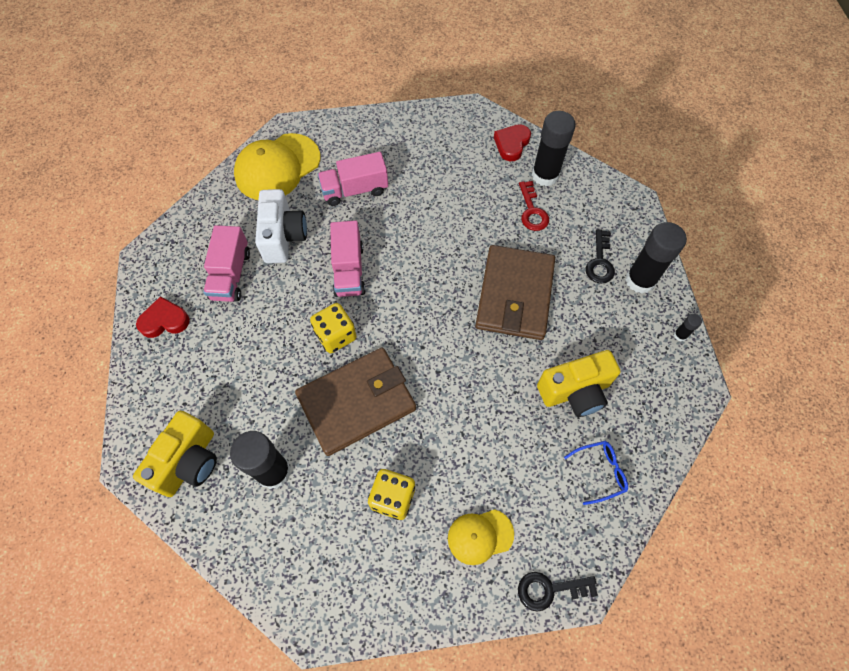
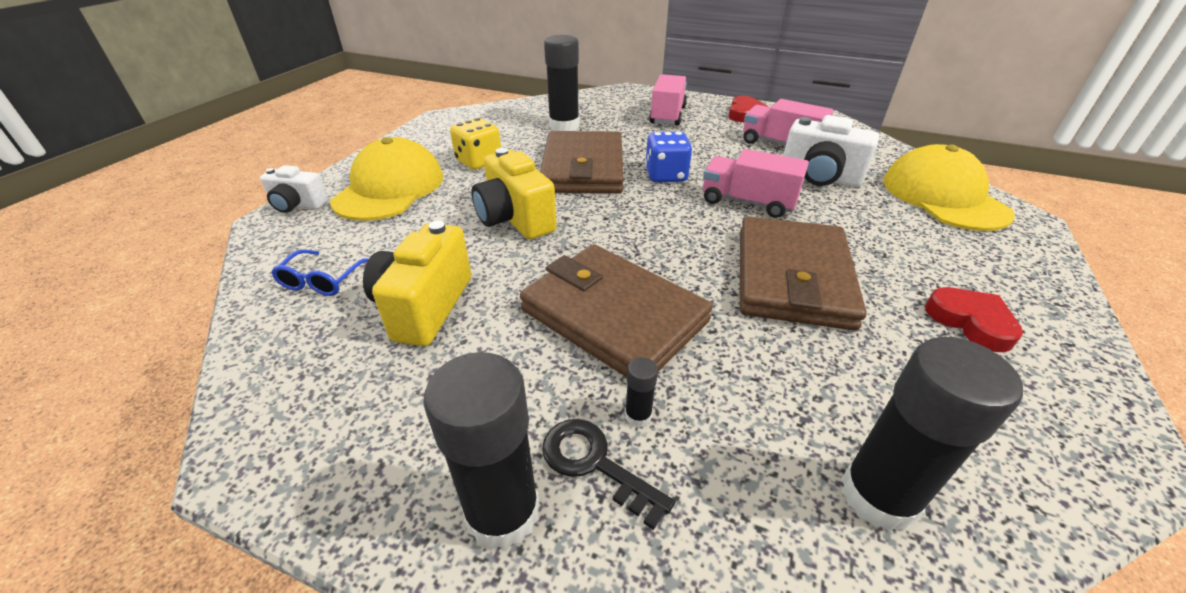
camera: 120 degrees right, 25 degrees down
(189, 462) = (608, 103): yellow camera -> yellow camera (515, 219)
(336, 335) = (666, 175): yellow dice -> blue dice
(355, 190) = (887, 239): pink truck -> pink truck (667, 115)
(425, 226) = (792, 277): none -> brown wallet
(480, 536) = (390, 188): yellow cap -> yellow cap, size x1.78
(511, 144) = (998, 479): red heart -> red heart (970, 322)
(532, 211) = (776, 418): red key -> none
(549, 590) = (297, 205): black key -> white camera
(680, 335) = (342, 501): black glue stick -> black glue stick (638, 415)

